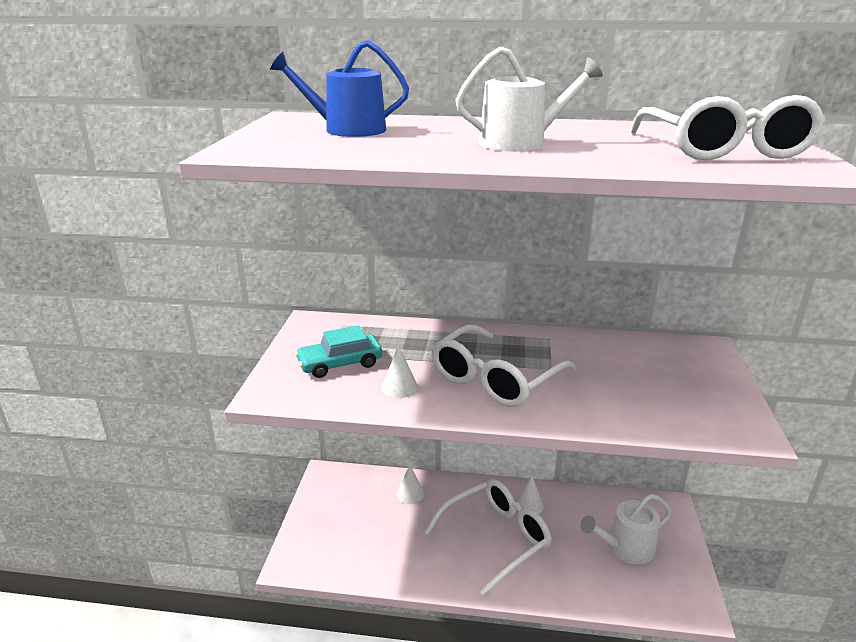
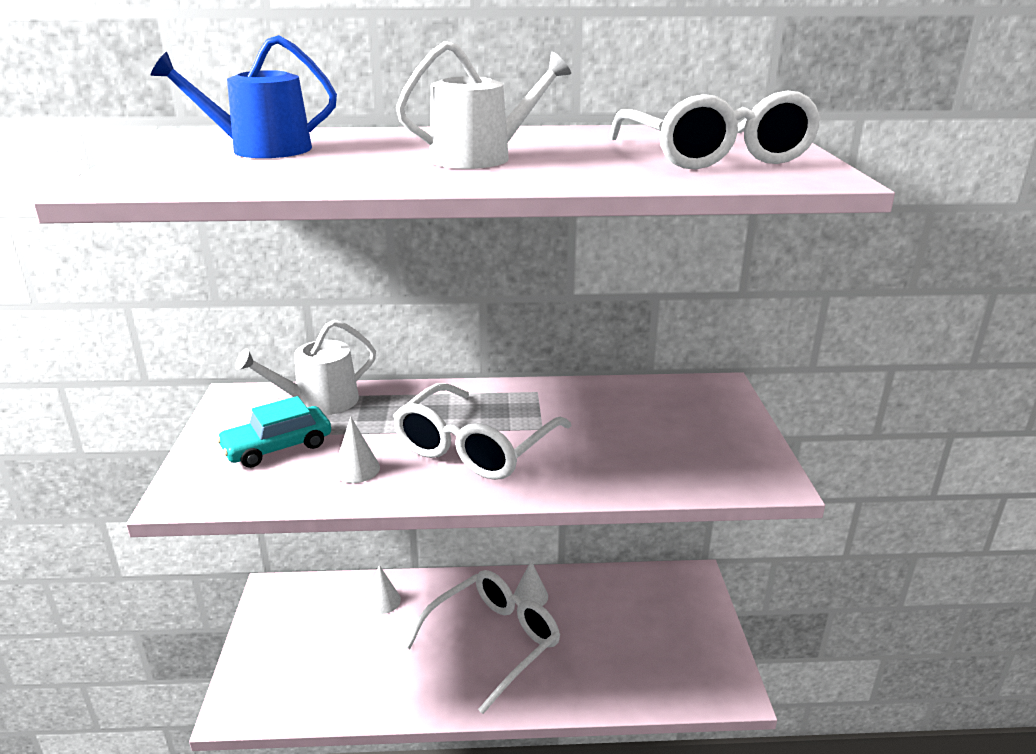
camera: 10 degrees left, 0 degrees up
(625, 547) = (647, 633): white watering can -> white watering can (319, 402)

